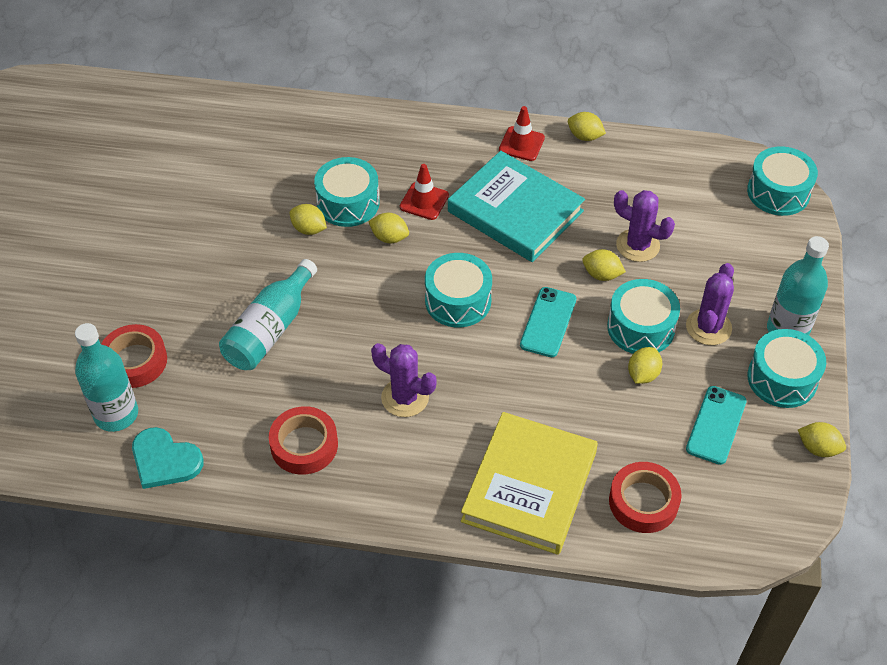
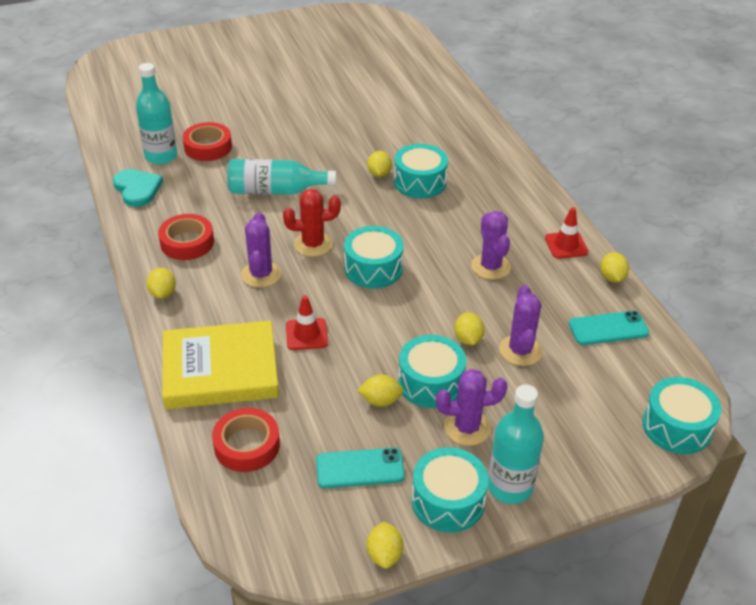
camera: 60 degrees right, 10 degrees down
(165, 460) = (137, 189): turquoise heart -> turquoise heart turned 150 degrees clockwise
(386, 334) = (313, 244): none -> red cactus
(389, 237) = (405, 213): yellow lemon -> yellow lemon (163, 293)
(424, 201) = (456, 217): red traffic cone -> red traffic cone (306, 334)
(515, 211) = (490, 267): turquoise book -> purple cactus
(548, 322) = (391, 325): turquoise phone -> turquoise phone (608, 328)

